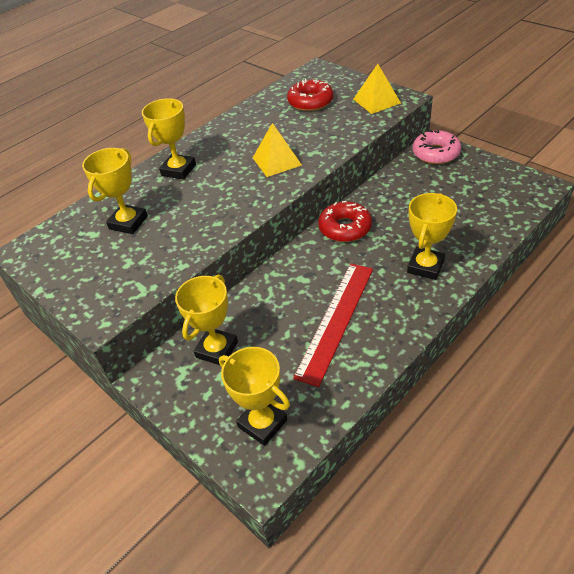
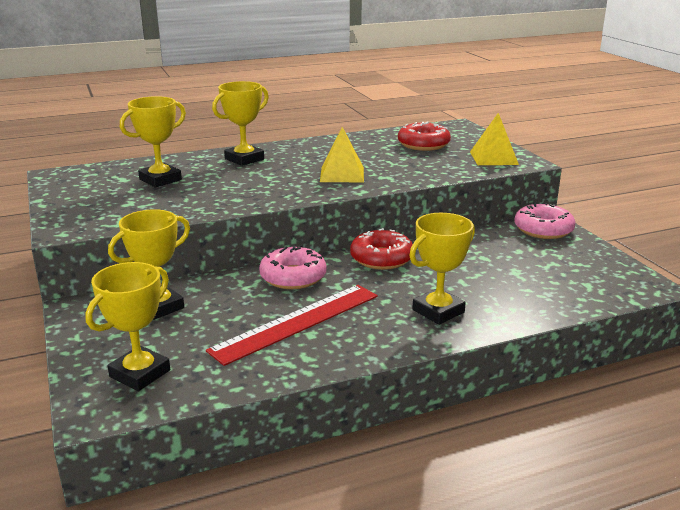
camera: 20 degrees right, 20 degrees down
(262, 423) = (140, 373): yellow trophy -> yellow trophy turned 60 degrees clockwise
(294, 274) = (293, 277): none -> pink donut

